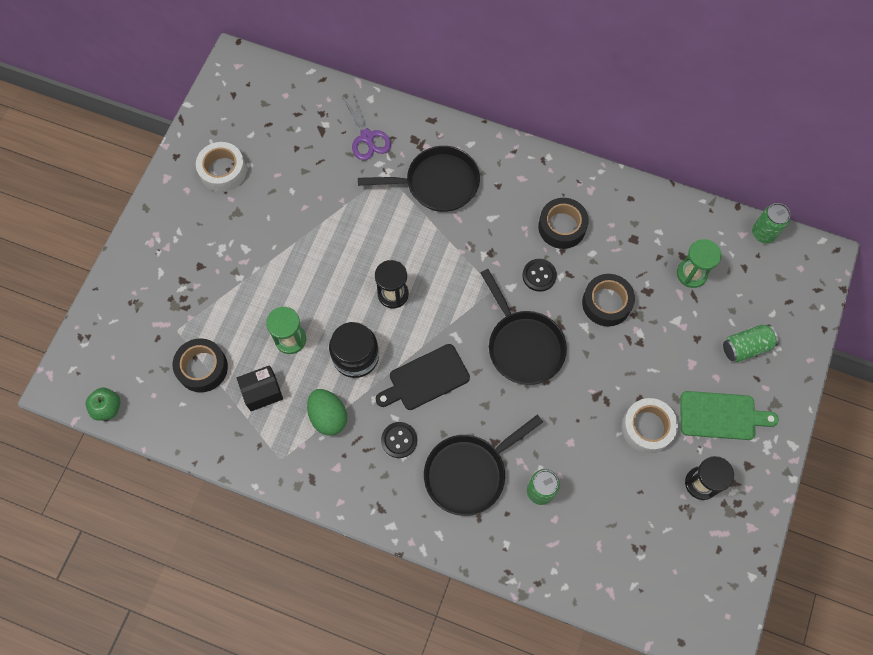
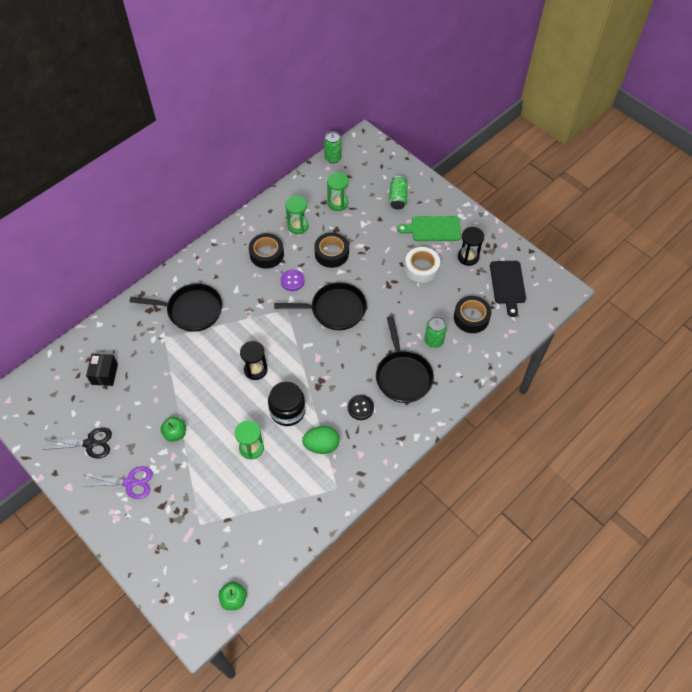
camera: 65 degrees left, 10 degrees down
(202, 368) = (240, 516): black tape -> black tape (471, 317)
(223, 171) = (90, 443): white tape -> black scissors
(262, 392) = (280, 482): black box -> black box (104, 374)
(272, 249) = (175, 433): none -> green apple
(367, 137) = (127, 338): purple scissors -> purple scissors (130, 482)
(425, 378) = (326, 375): black cutting board -> black cutting board (507, 285)
(437, 183) = (191, 310): black pan -> black pan turned 75 degrees clockwise
(539, 275) = (292, 281): black button -> purple button
(626, 242) = (298, 226): none -> green hourglass
(721, 416) = (433, 229): green cutting board -> green cutting board turned 120 degrees counterclockwise

